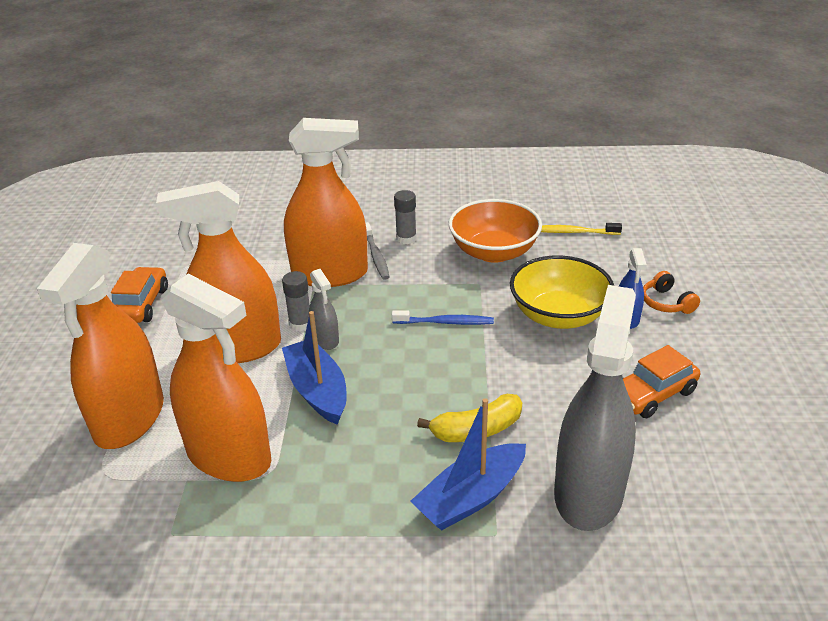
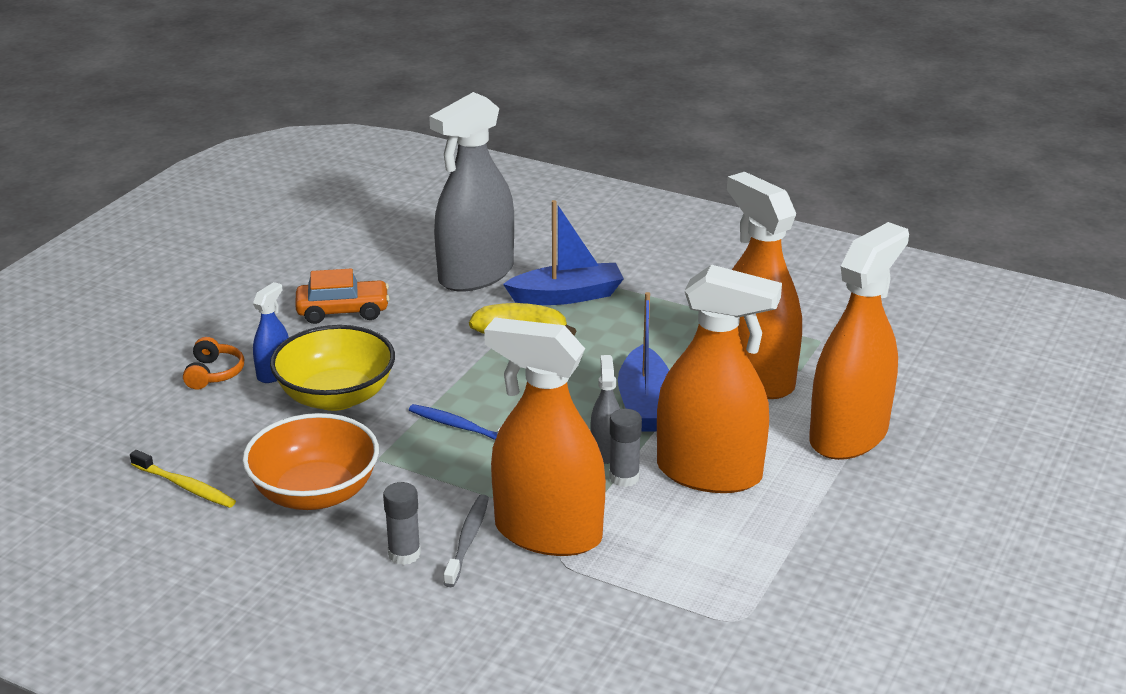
camera: 155 degrees left, 5 degrees down
(141, 304) = (820, 571): orange car -> none

